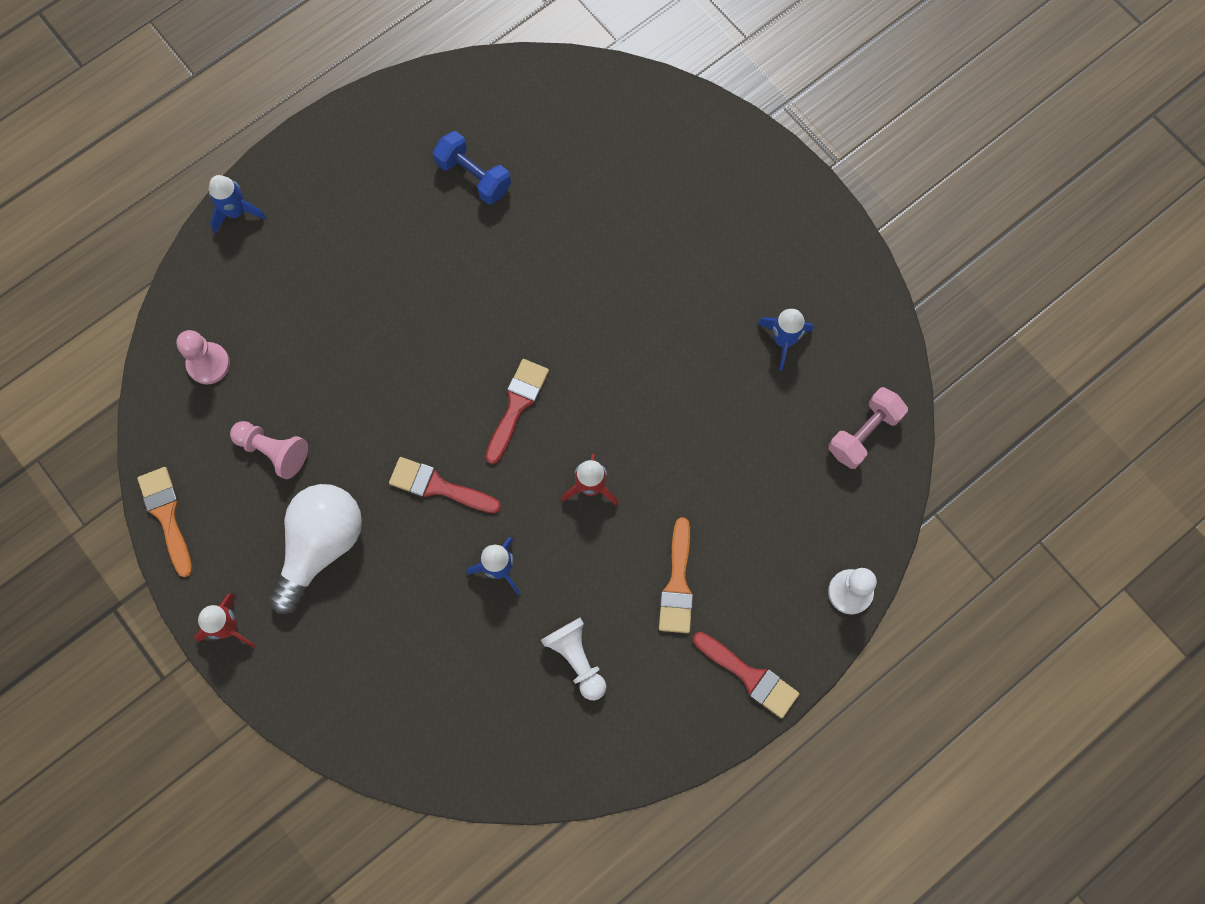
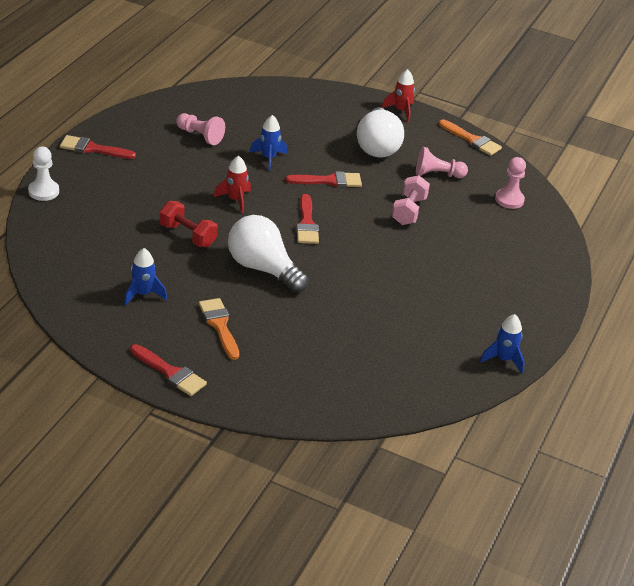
camera: 150 degrees right, 35 degrees down
(236, 212) = (562, 269): blue rocket -> blue rocket (503, 359)
(473, 176) = (423, 327): blue dumbbell -> none
(576, 659) = (200, 136): white pawn -> pink pawn
(616, 338) = (262, 268): none -> white light bulb
(677, 584) = (156, 173): orange brush -> orange brush (219, 325)
(686, 433) = (187, 235): none -> red dumbbell
(797, 204) = (170, 373): none -> red brush
(864, 433) = (63, 261): pink dumbbell -> pink dumbbell (408, 211)

